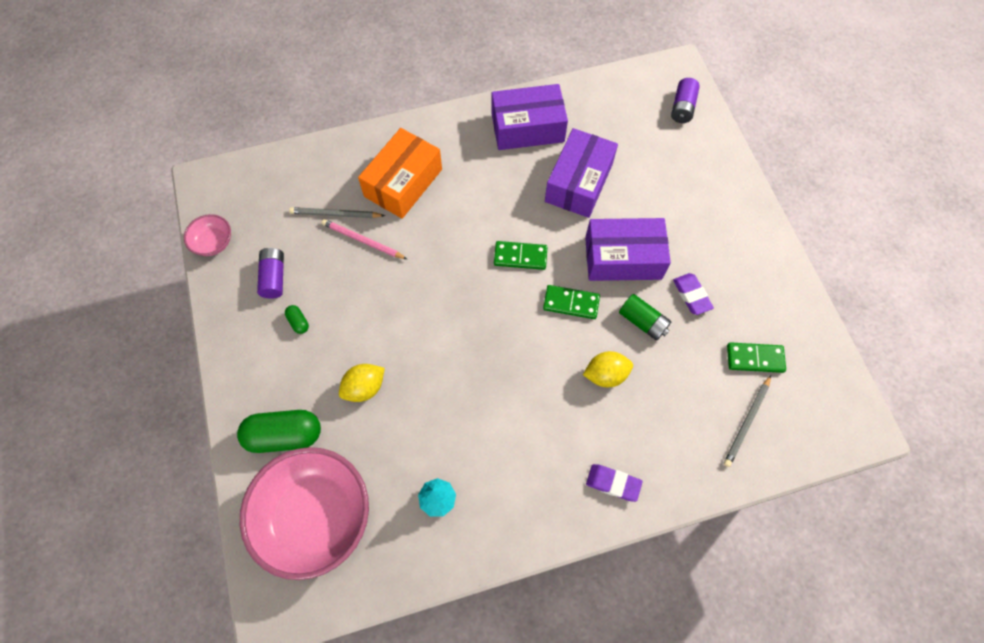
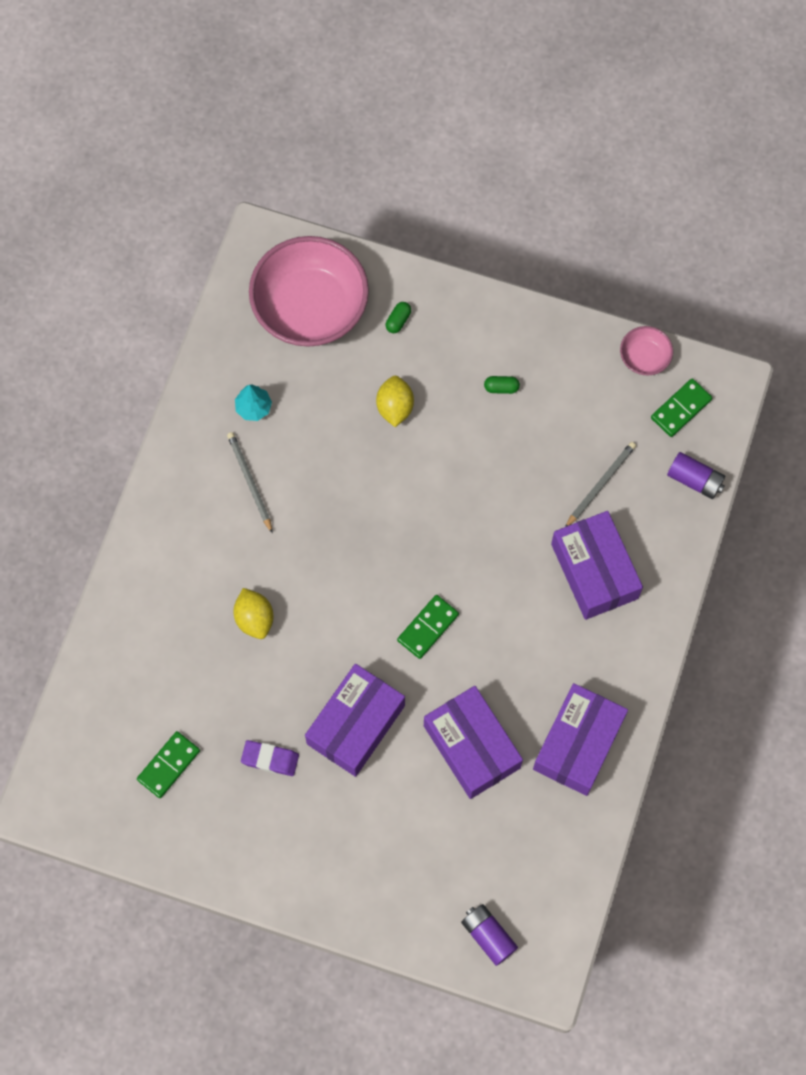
camera: 125 degrees right, 5 degrees up
(274, 277) = (565, 391): purple battery -> purple battery (695, 480)
(284, 435) = (398, 320): green capsule -> green capsule, size x0.44
(363, 241) = (550, 492): pink pencil -> none
(403, 183) = (594, 571): orange box -> purple box
(571, 303) = (345, 639): green domino -> green domino (681, 409)
(605, 374) = (254, 619): yellow lemon -> yellow lemon turned 45 degrees counterclockwise
(613, 483) = (160, 554): purple eraser -> none
(643, 322) = (278, 691): green battery -> none
(747, 422) = (122, 708): grey pencil -> grey pencil (250, 482)

